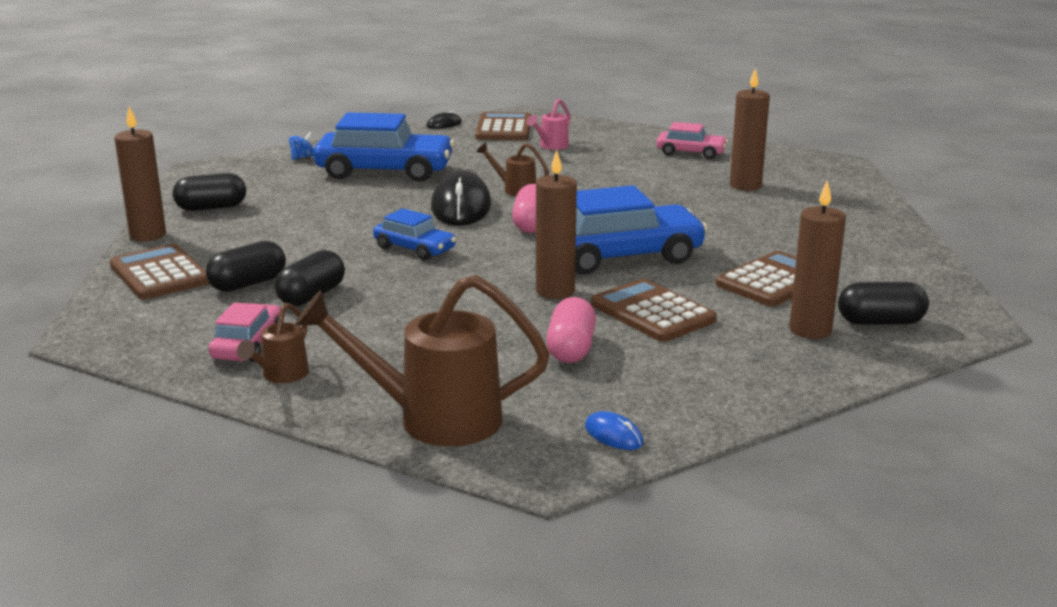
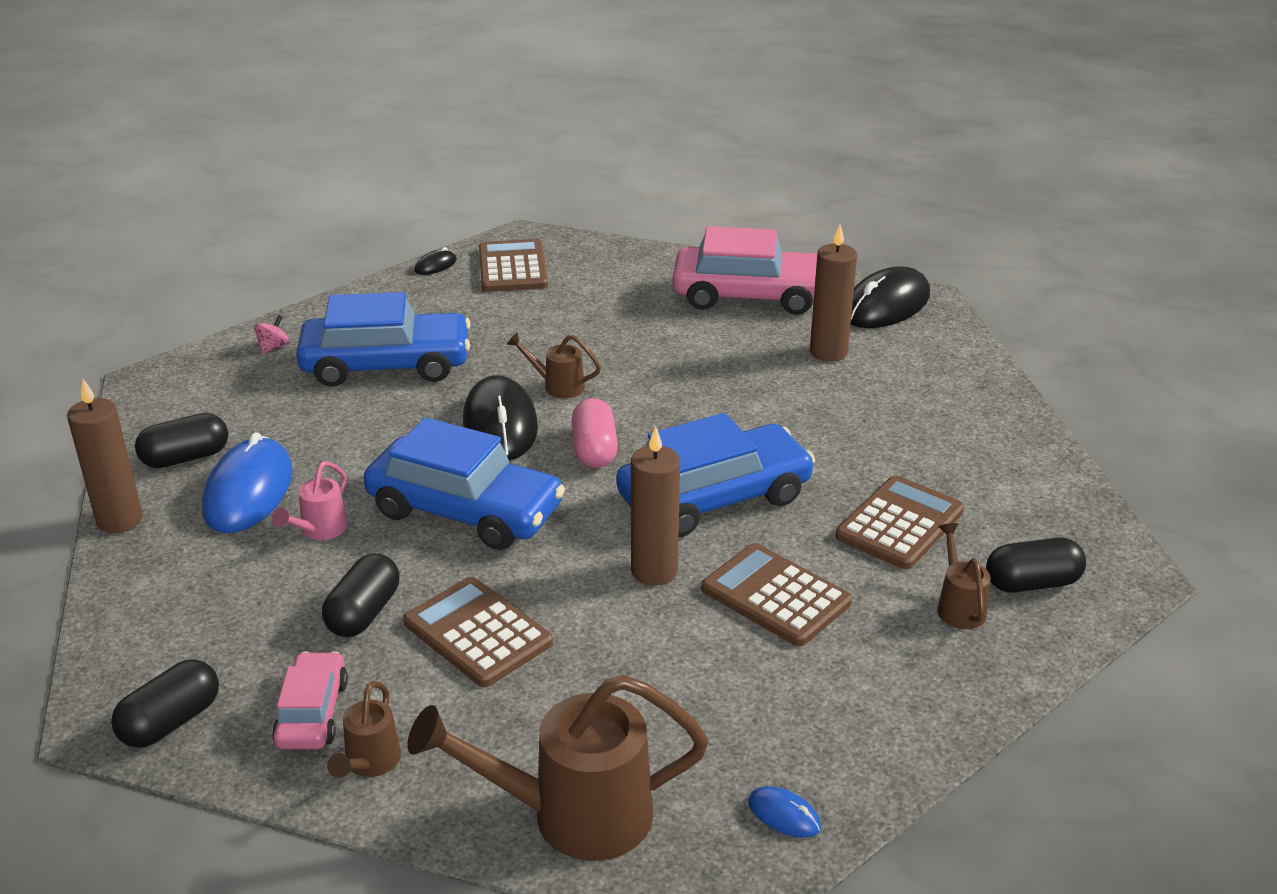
camera: 10 degrees left, 10 degrees up
(160, 274) = (160, 593): brown calculator -> brown calculator (478, 633)
(248, 284) = (278, 599): black capsule -> black capsule (171, 722)
(251, 227) = (248, 491): none -> blue mouse
(302, 157) = (273, 347): blue spinning top -> pink spinning top
(414, 249) = (465, 510): blue car -> blue car, size x1.87
(551, 146) = (580, 298): pink watering can -> pink watering can (319, 530)
(571, 349) = (699, 672): pink capsule -> none
(691, 153) = (750, 295): pink car -> pink car, size x1.87
(803, 164) = (886, 305): none -> black mouse
(810, 330) = (959, 606): brown candle -> brown watering can

